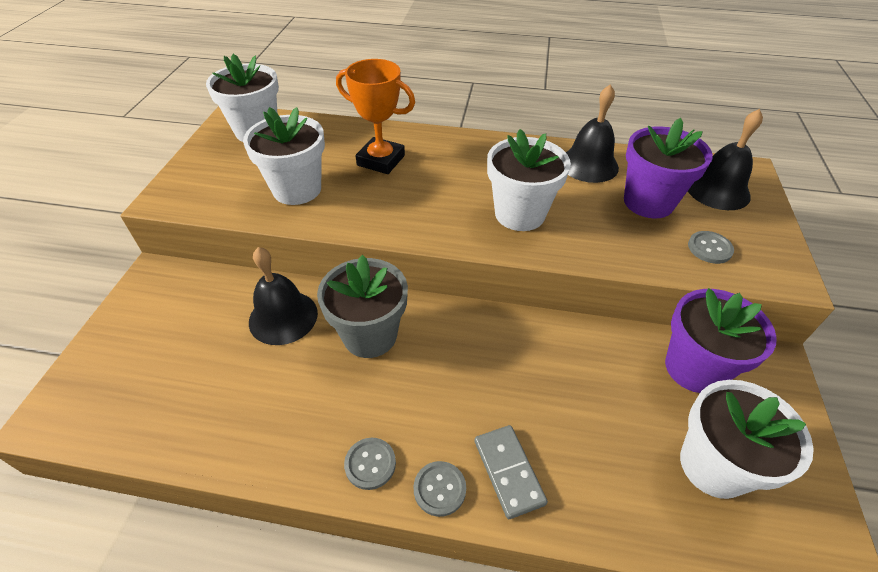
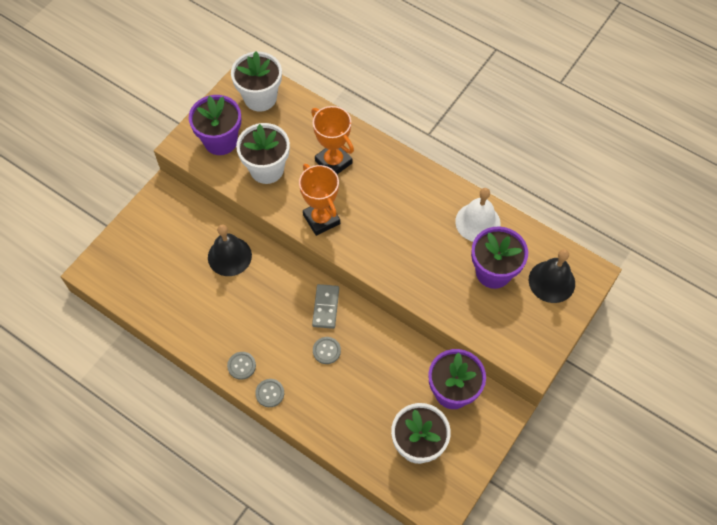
camera: 25 degrees right, 15 degrees up
(219, 180) = (220, 141): none -> purple flower pot
(370, 335) = (274, 290): grey flower pot -> none
(400, 216) = (321, 219): none -> orange trophy
(508, 472) = (308, 400): grey domino -> grey domino (325, 307)
(519, 214) = (399, 248): white flower pot -> none
(588, 164) = (477, 222): black bell -> white bell
(709, 248) = (503, 324): grey button -> grey button (326, 351)

